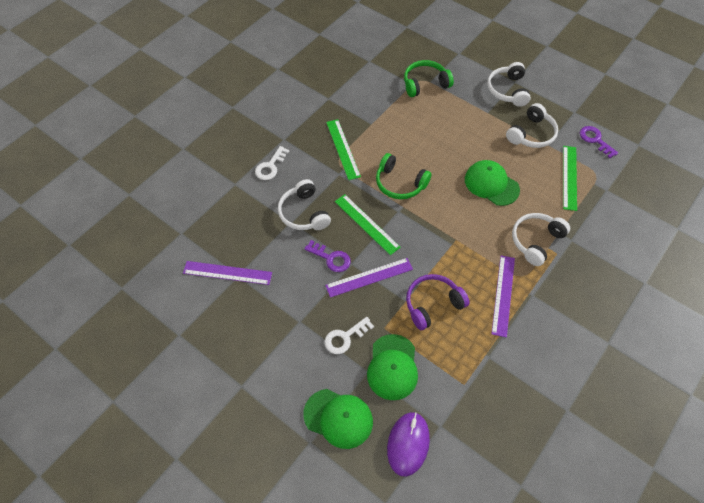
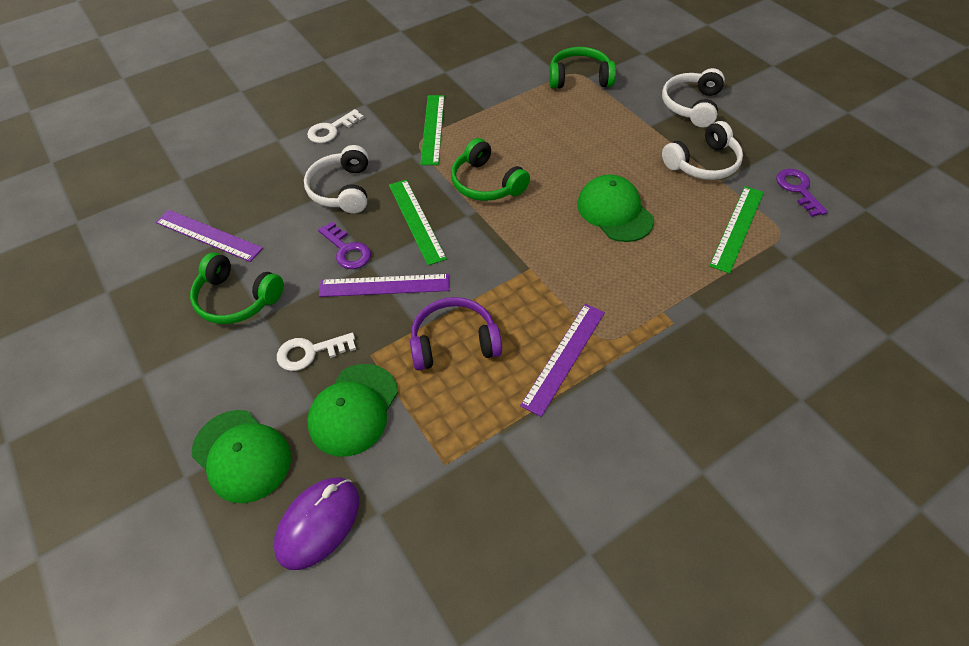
camera: 20 degrees right, 5 degrees down
(275, 314) = (237, 299): none -> green headphones
(536, 241) = (648, 298): white headphones -> none

